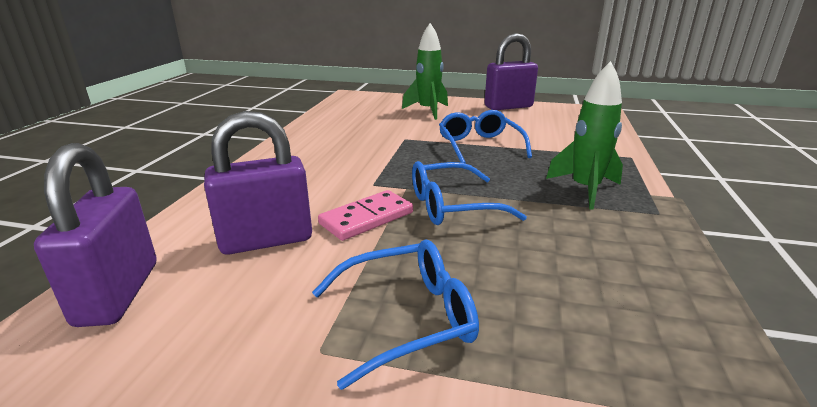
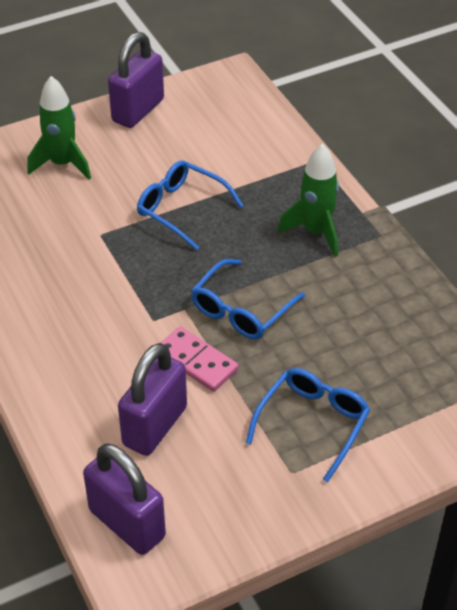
camera: 40 degrees left, 20 degrees up
(367, 218) = (196, 361): pink domino -> pink domino turned 60 degrees counterclockwise

